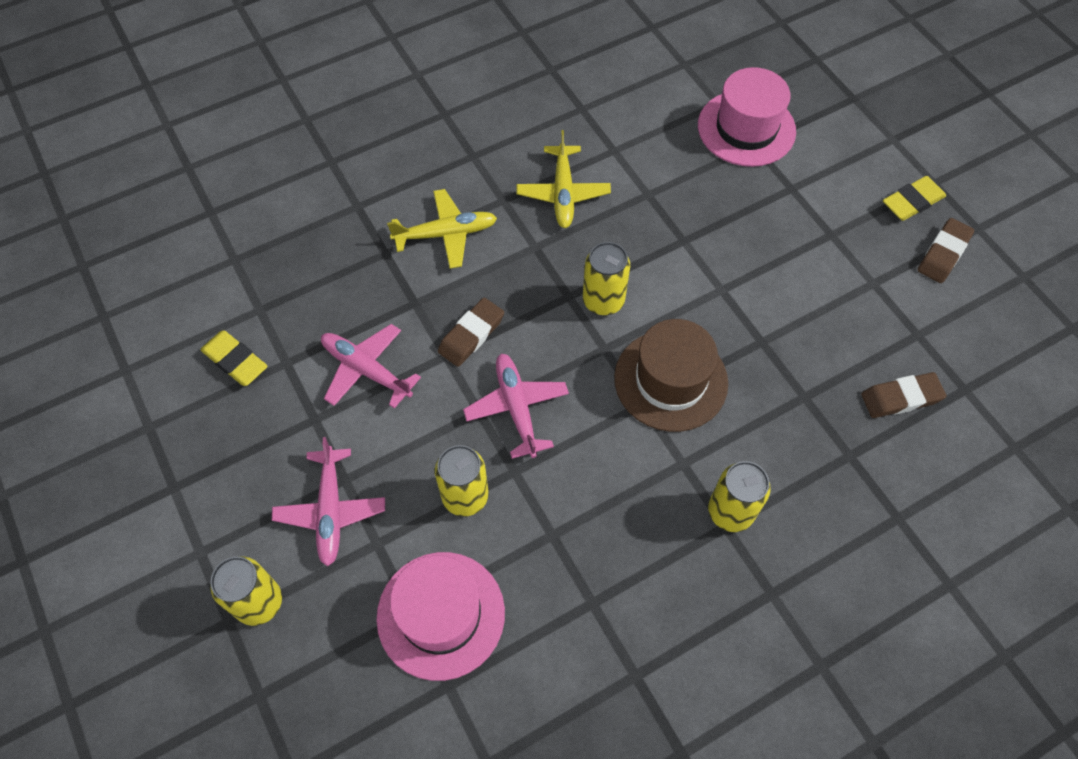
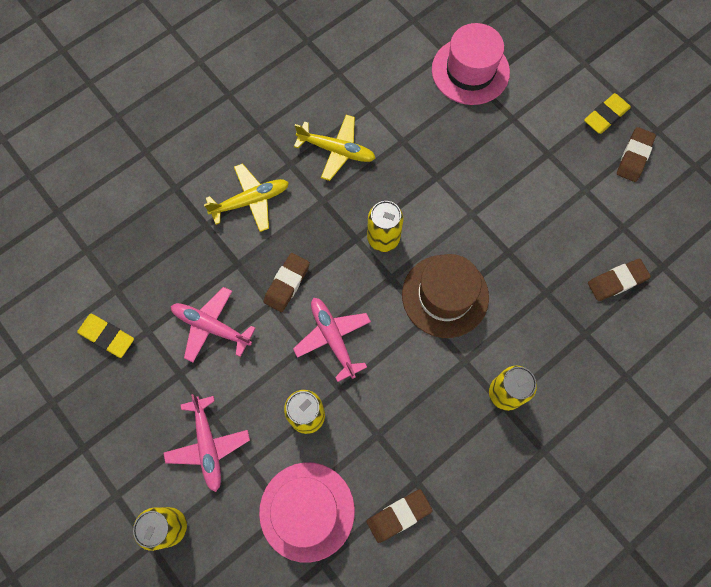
camera: 10 degrees left, 10 degrees up
(561, 642) = (398, 515): none -> brown eraser
(563, 193) = (336, 150): yellow plane -> yellow plane turned 60 degrees counterclockwise

